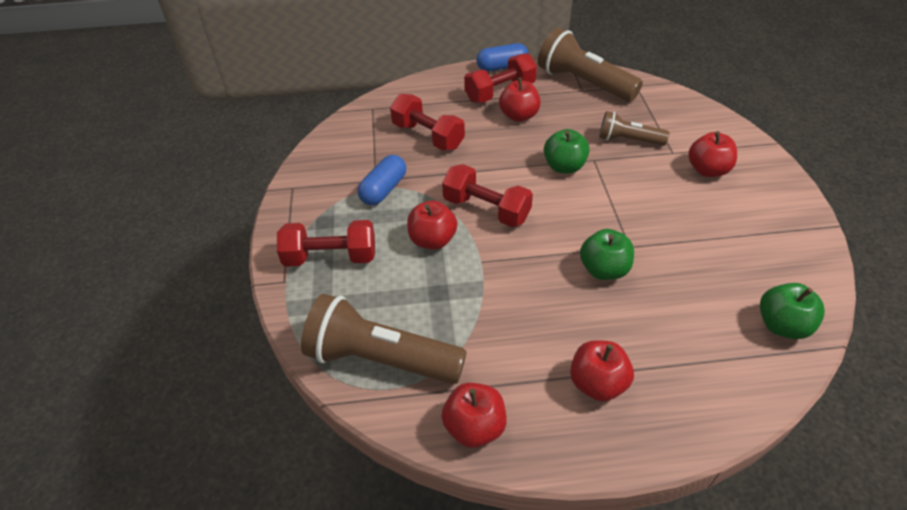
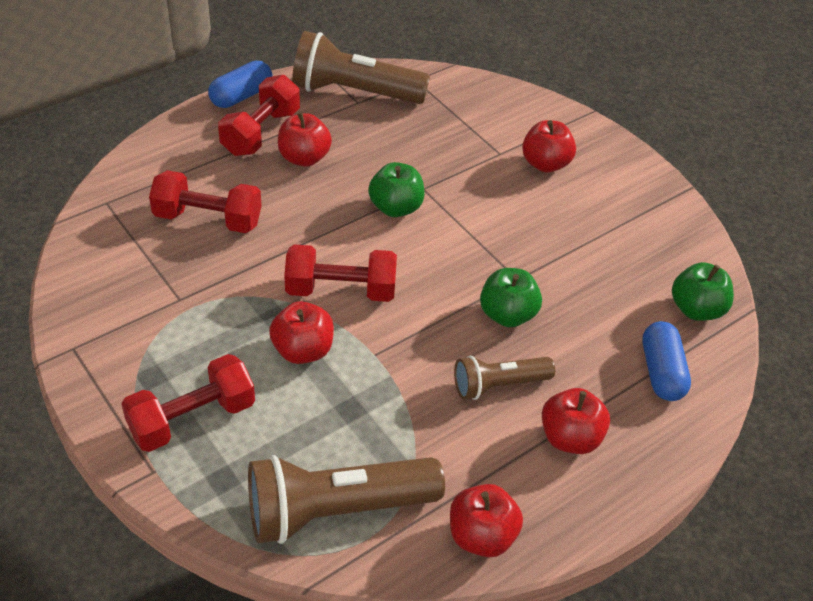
camera: 35 degrees left, 0 degrees up
(383, 189) = (199, 308): blue capsule -> blue capsule (661, 372)
(628, 140) = (446, 152): brown flashlight -> brown flashlight (498, 385)

